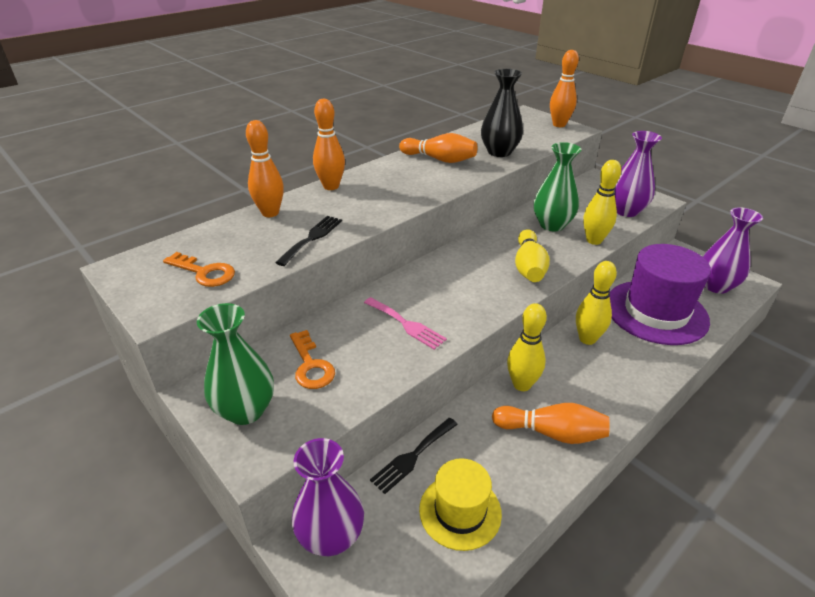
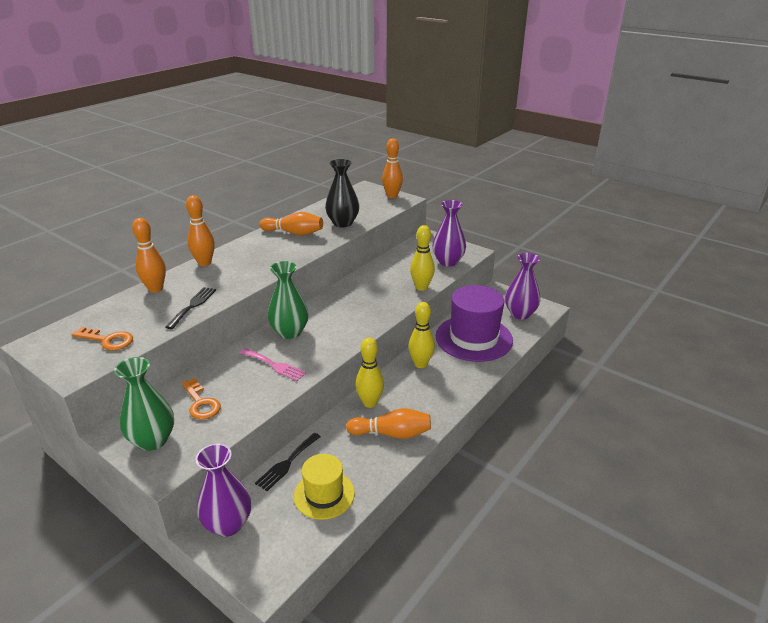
camera: 10 degrees left, 5 degrees down
(529, 267) = (370, 312): yellow bowling pin -> none
(552, 225) = (389, 278): green vase -> green vase (290, 332)

